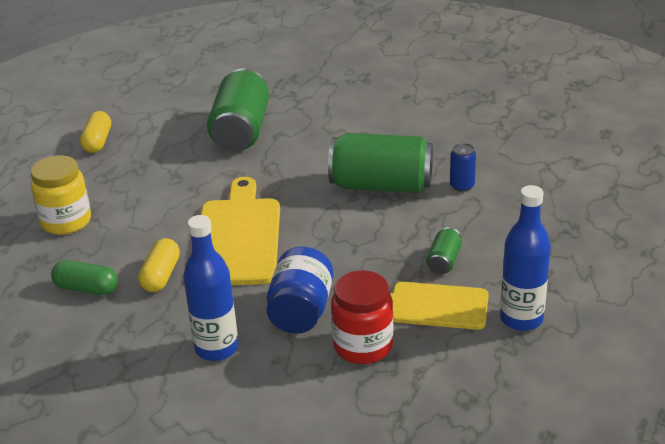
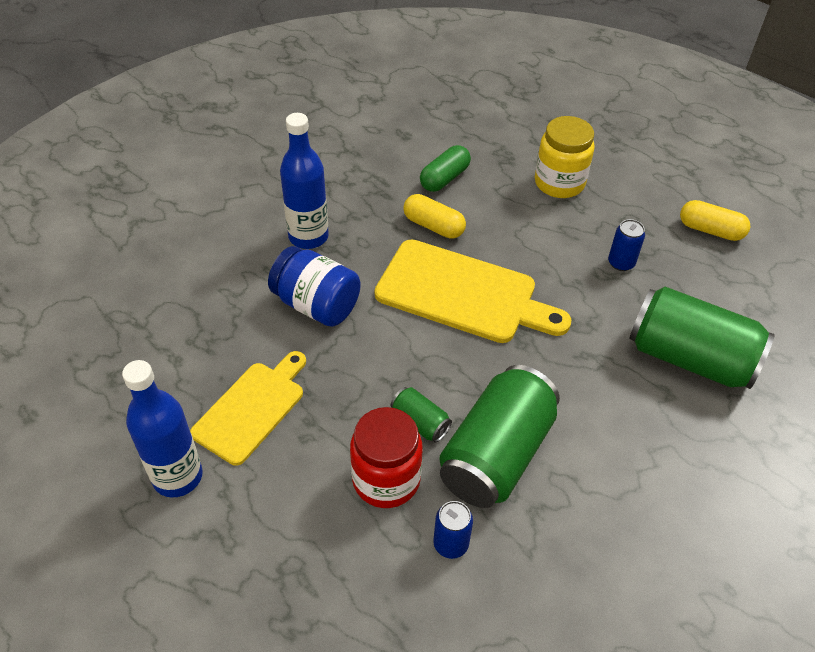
camera: 110 degrees right, 15 degrees up
(158, 173) = (621, 263): none -> blue can
(363, 346) = (238, 332): red jar -> red jar (386, 479)
(444, 261) = (314, 452): green can -> green can (420, 422)

